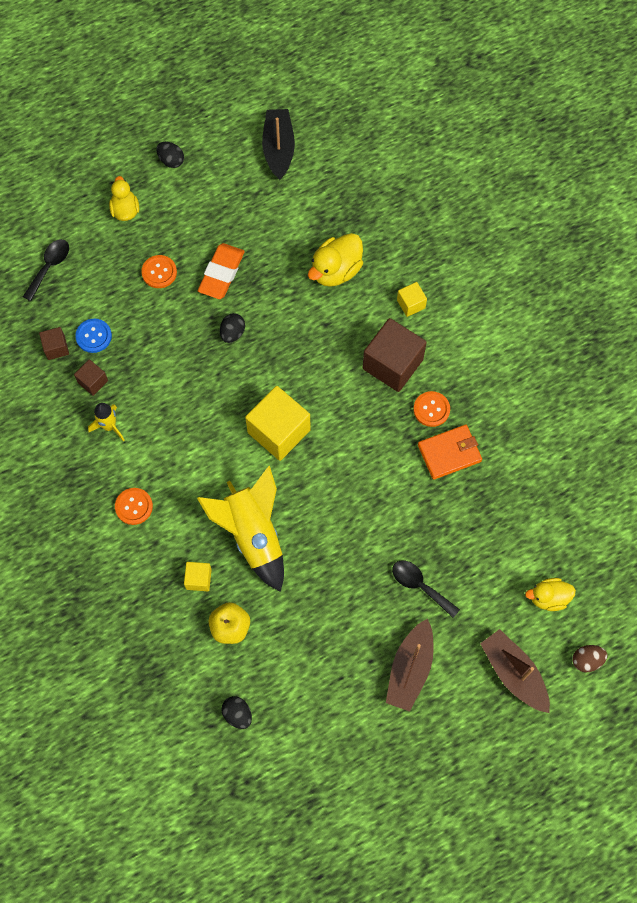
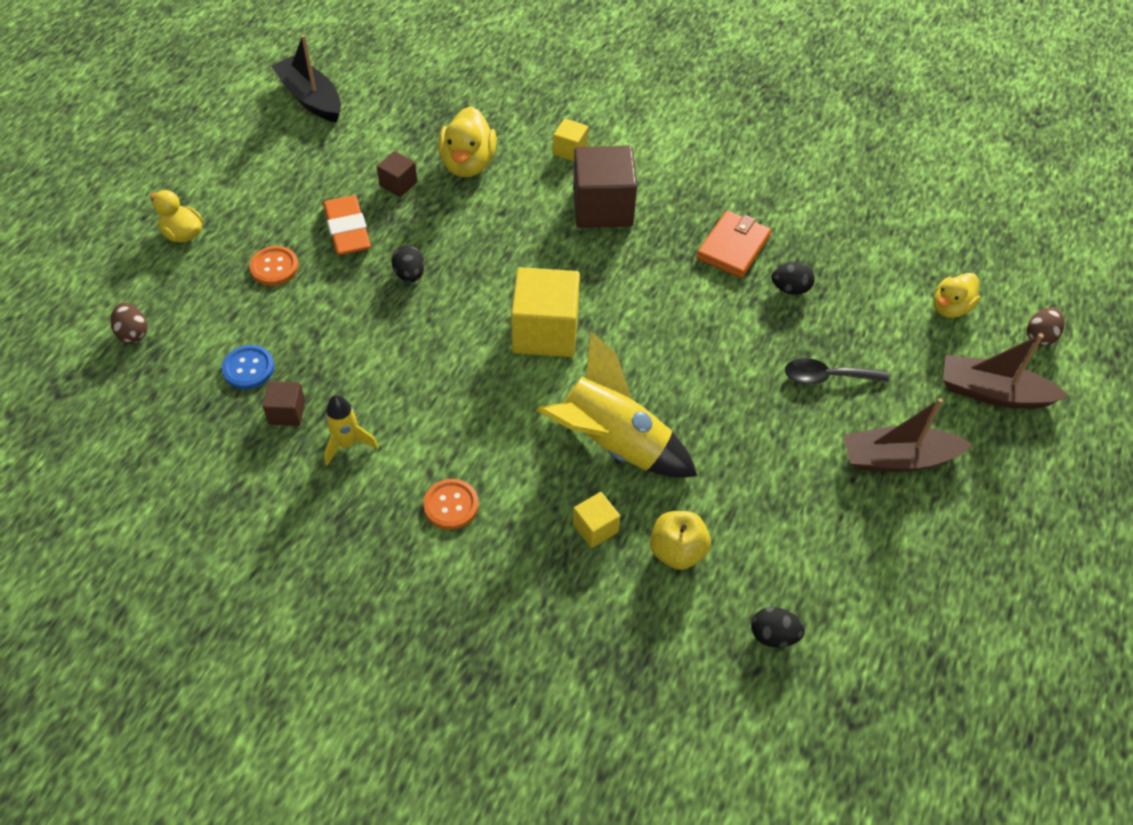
camera: 40 degrees left, 15 degrees down
(49, 267) = (133, 333): black spoon -> brown egg
(56, 348) = (211, 406): brown cube -> brown cube (398, 184)
(171, 160) = (198, 165): black egg -> black egg (790, 289)
(410, 669) = (898, 459): brown boat -> brown boat turned 105 degrees clockwise
(431, 409) = (678, 222): orange button -> none

